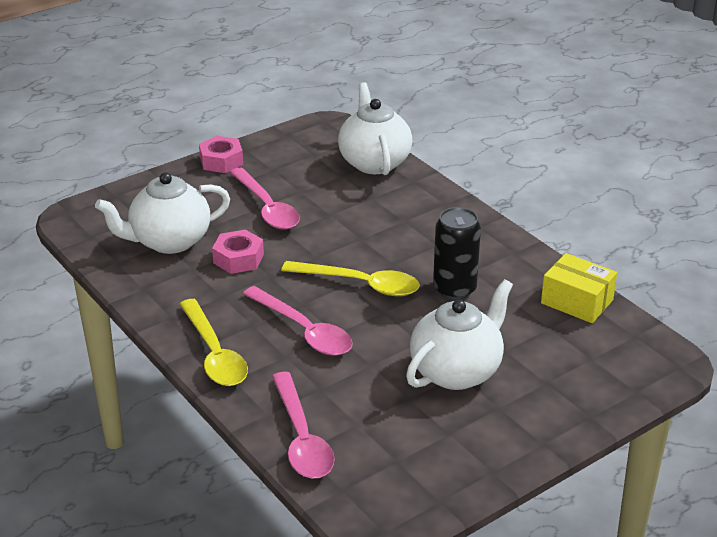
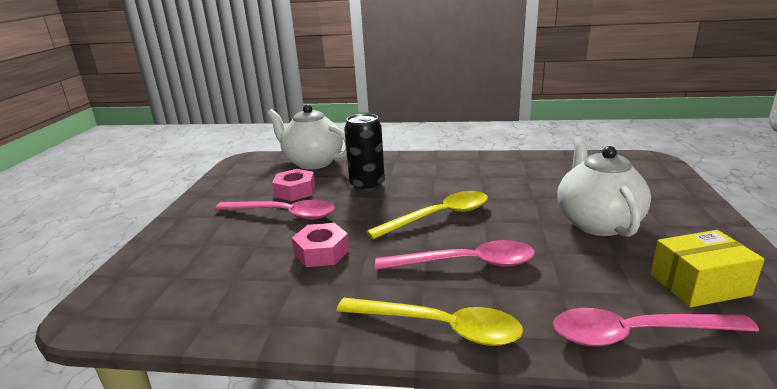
camera: 45 degrees left, 10 degrees down
(169, 241) = (236, 275): white teapot -> none
(221, 161) = (193, 208): pink nut -> pink nut (295, 191)
(301, 438) = (636, 334): pink spoon -> pink spoon turned 150 degrees clockwise
(454, 289) = (493, 188): black can -> black can (367, 185)
(577, 301) = (557, 161): yellow box -> yellow box (699, 284)

